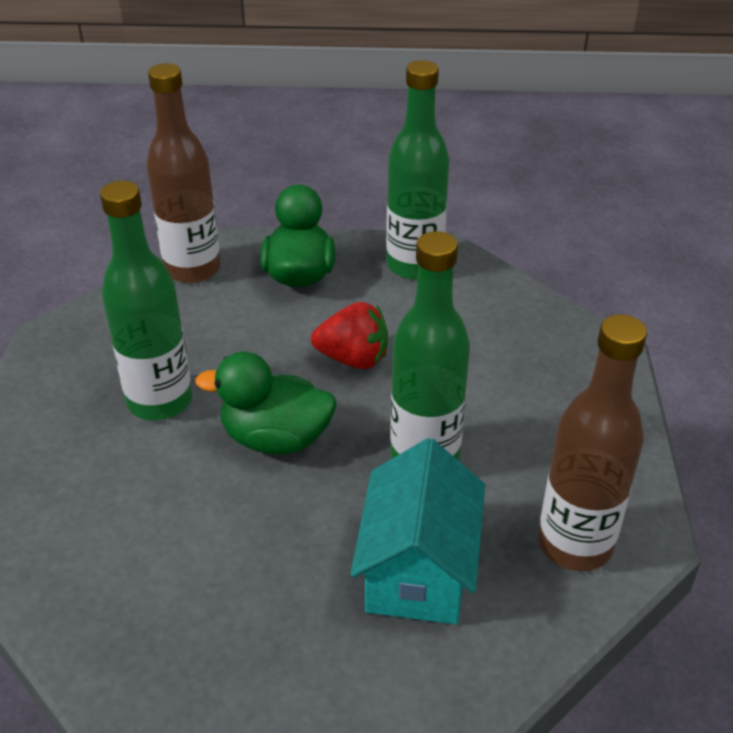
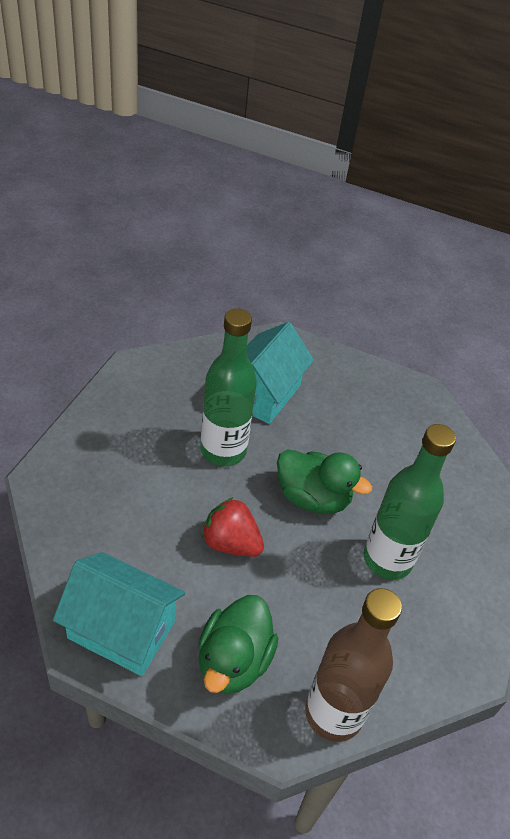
camera: 165 degrees left, 5 degrees up
(414, 265) = (122, 629): green bottle -> turquoise house
(575, 544) = (173, 376): brown bottle -> none

